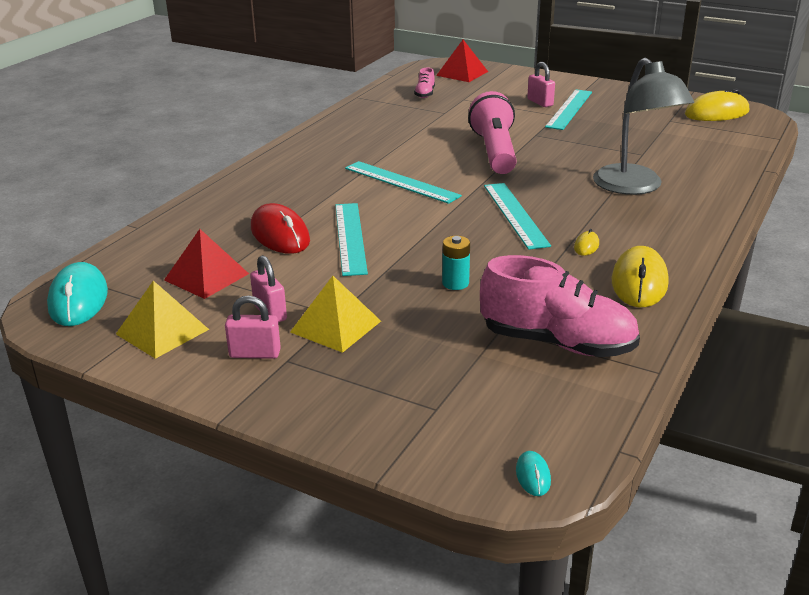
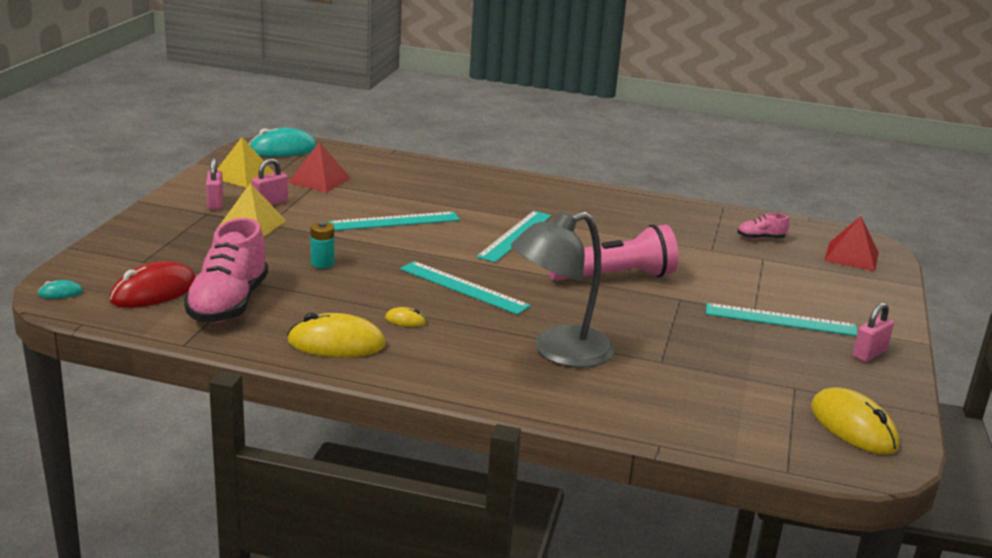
camera: 75 degrees right, 5 degrees down
(280, 235) = (392, 197): red mouse -> red mouse (154, 291)
(515, 214) = (463, 287): turquoise ruler -> turquoise ruler turned 60 degrees clockwise
(540, 102) = (789, 302): pink padlock -> pink padlock (869, 354)

